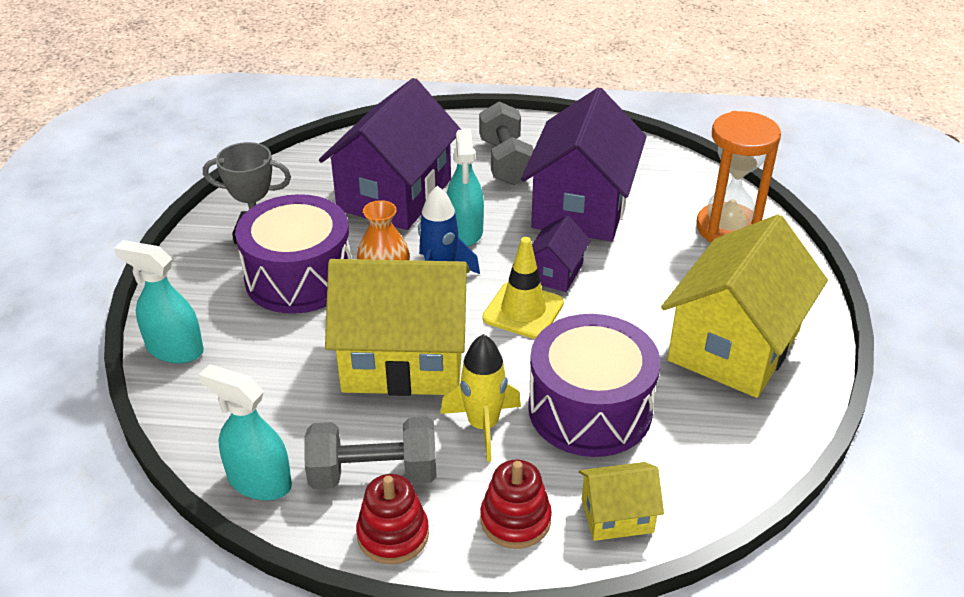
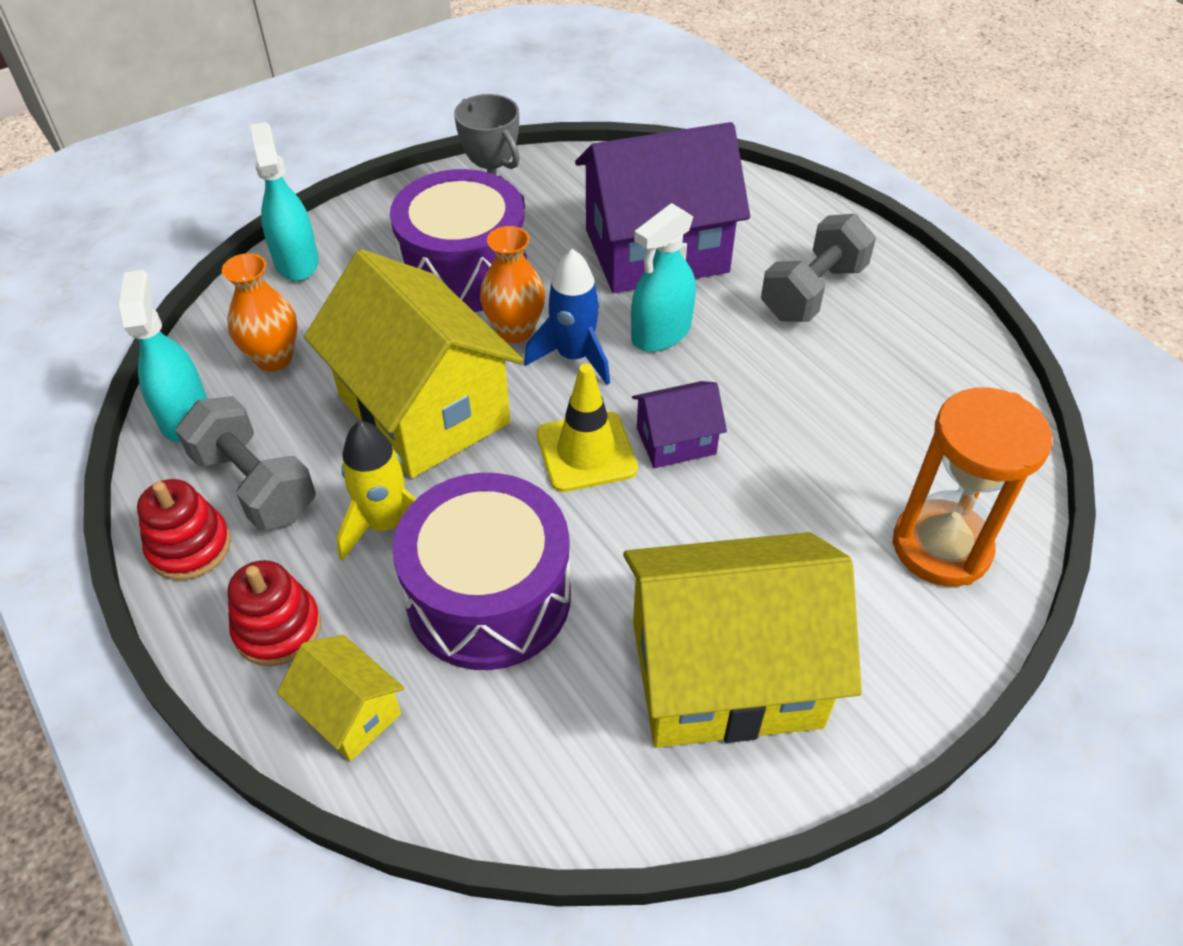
camera: 50 degrees right, 10 degrees up
(261, 407) = (274, 358): none -> orange vase
(581, 207) = (814, 396): purple house -> none

